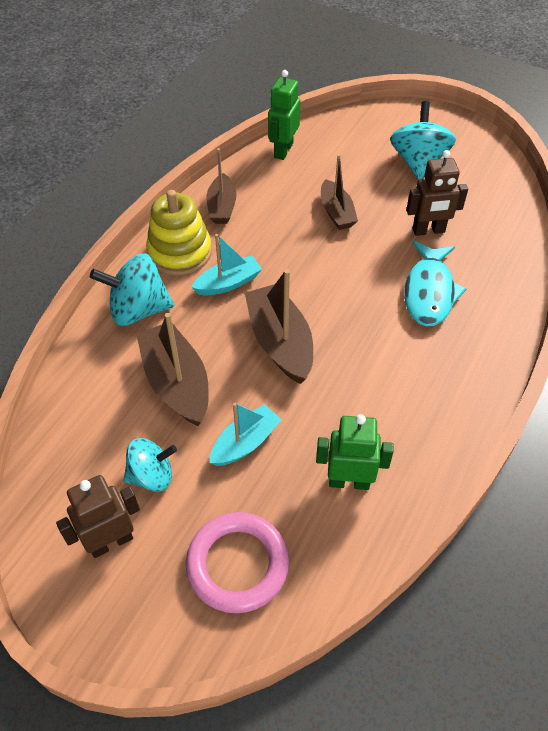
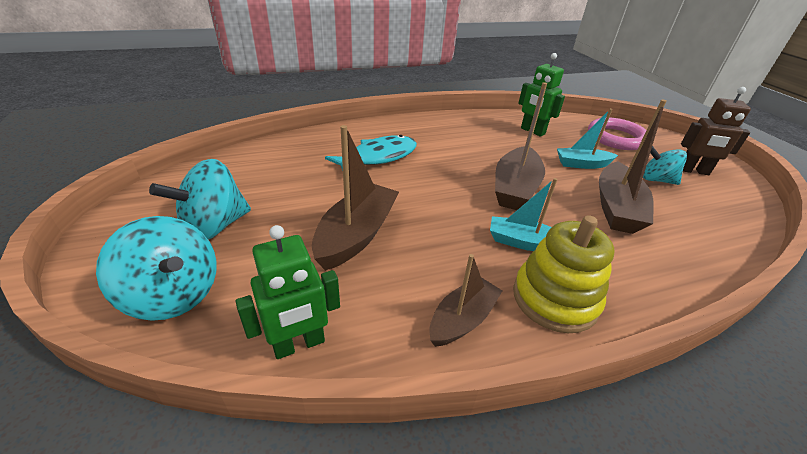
camera: 140 degrees left, 15 degrees down
(138, 310) = (632, 271): turquoise spinning top -> turquoise spinning top (174, 295)
(336, 212) = (356, 235): brown boat -> brown boat, size x1.57
(428, 231) = (315, 181): brown robot -> none

